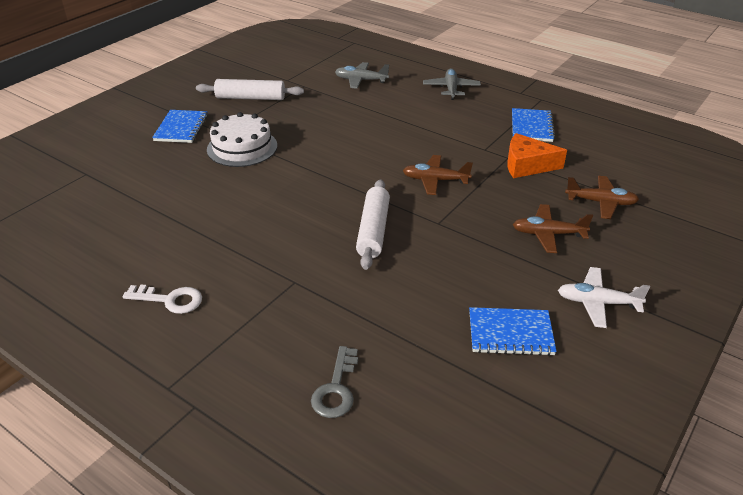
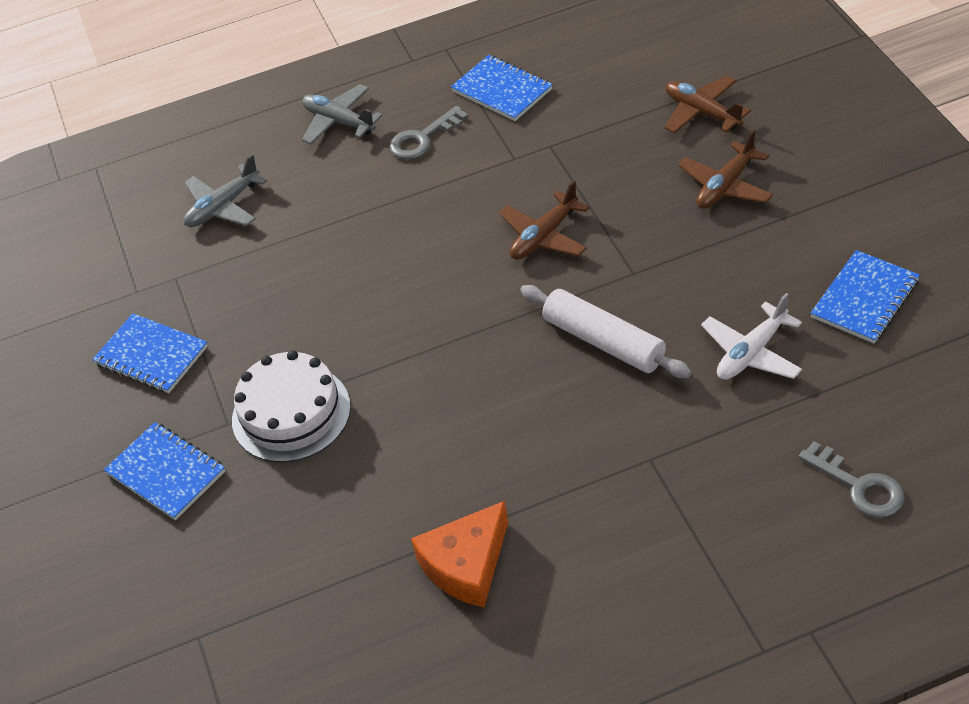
camera: 50 degrees left, 10 degrees up
(170, 300) = (598, 605): white key -> none
(250, 98) = (151, 355): white rolling pin -> blue notebook
(467, 116) = (423, 138): none -> grey key
(527, 165) = (581, 136): orange cheese -> orange cheese (466, 565)
(597, 303) = (863, 206): white plane -> white plane (751, 353)
(601, 202) = (702, 112): brown plane -> brown plane turned 90 degrees counterclockwise

